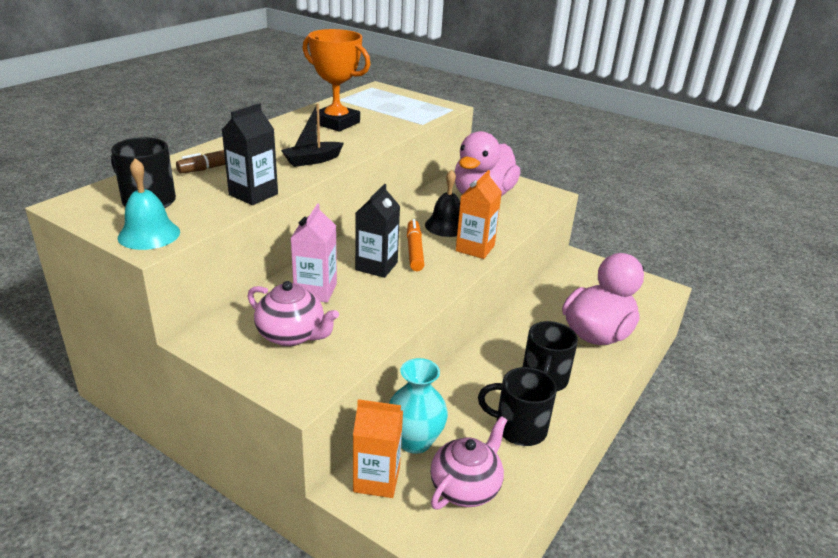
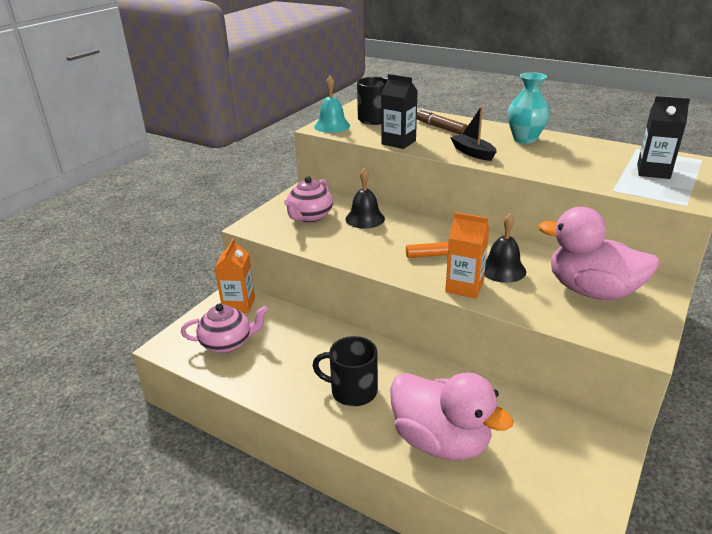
camera: 90 degrees right, 0 degrees up
(315, 291) = (365, 218): pink carton -> black bell
(336, 123) = (568, 153): orange trophy -> none
(376, 266) = (409, 239): black carton -> black carton (653, 171)
(415, 441) = (273, 318): turquoise vase -> turquoise vase (525, 139)
(466, 487) = (227, 343): pink teapot -> pink teapot turned 45 degrees counterclockwise
(518, 428) = (287, 371): black mug -> none

